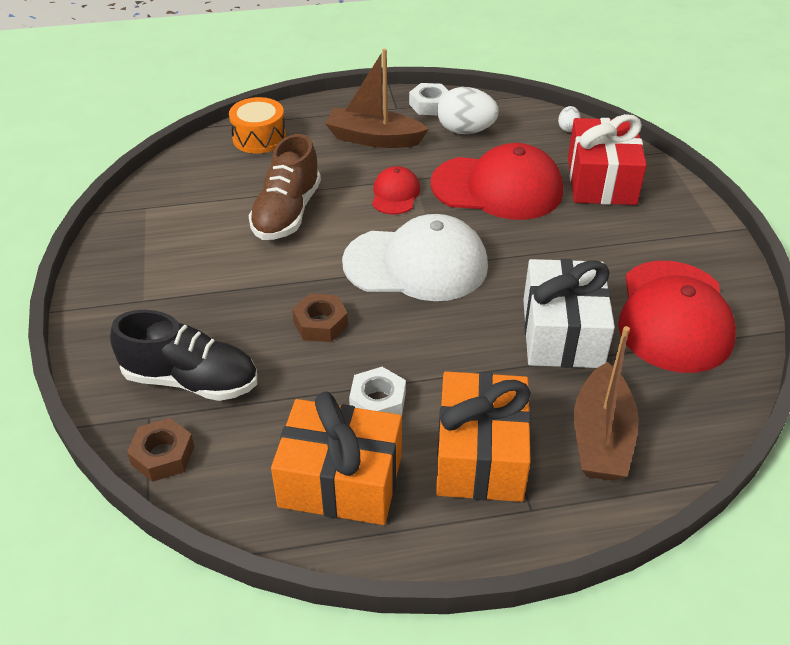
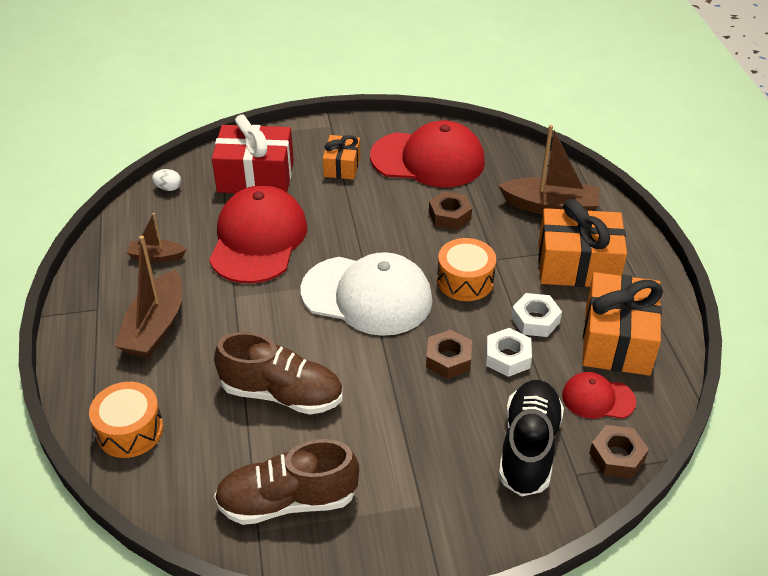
camera: 90 degrees left, 0 degrees up
(169, 221) = (288, 501): none -> brown shoe
(395, 194) = (259, 309): red cap -> red cap (598, 398)
(416, 264) = (367, 296): white cap -> white cap turned 105 degrees clockwise
(430, 105) = (98, 282): white nut -> white nut (507, 357)
(444, 342) = (465, 280): none -> orange drum
(465, 131) = (156, 256): white egg -> brown boat
(562, 333) = (449, 215): white gift -> brown nut
(637, 242) = (342, 166): none -> orange gift

